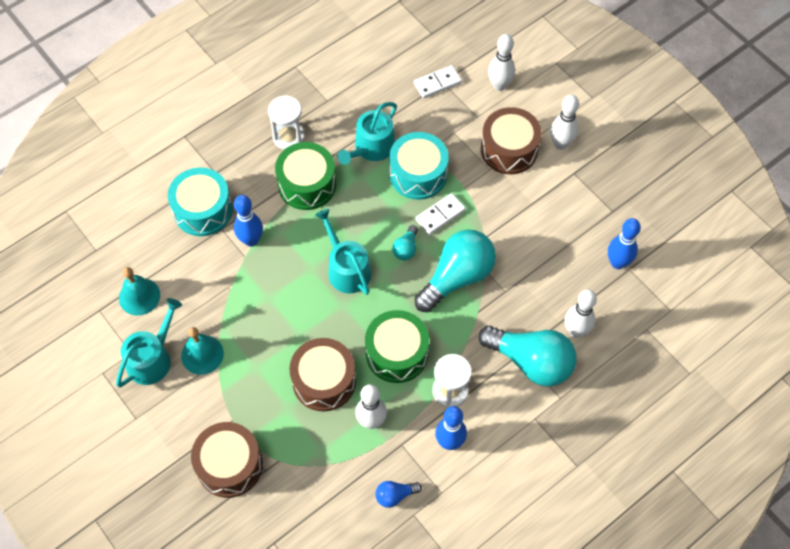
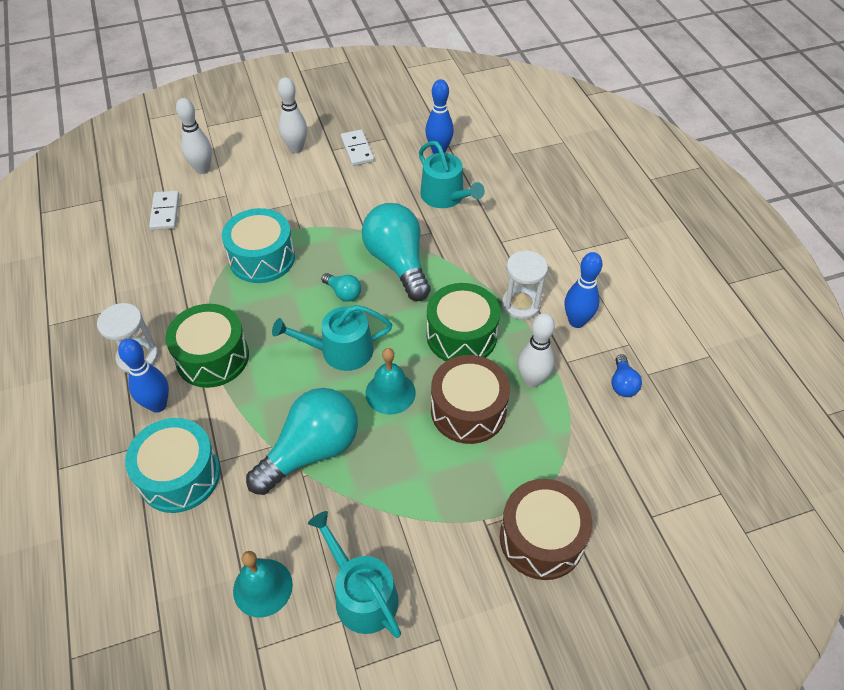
camera: 70 degrees left, 10 degrees down
(202, 354) = (382, 530): turquoise bell -> turquoise bell (390, 393)
(251, 240) = (253, 433): blue bowling pin -> blue bowling pin (158, 405)
(371, 148) = (205, 287): turquoise watering can -> turquoise watering can (446, 196)
(440, 215) = (320, 255): white domino -> white domino (357, 149)
(509, 149) = (278, 184): brown drum -> none
(531, 362) = (513, 236): turquoise light bulb -> turquoise light bulb (311, 451)
(575, 331) = (494, 197): white bowling pin -> none

